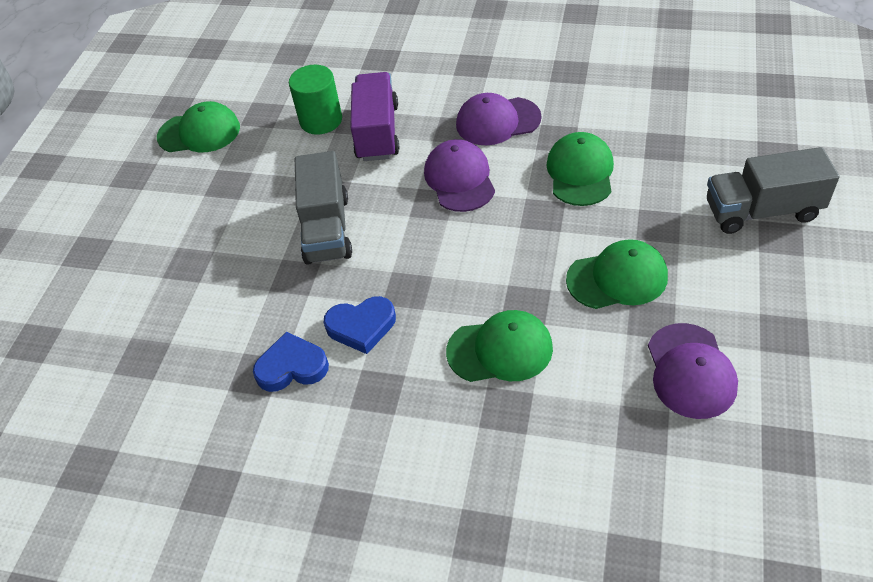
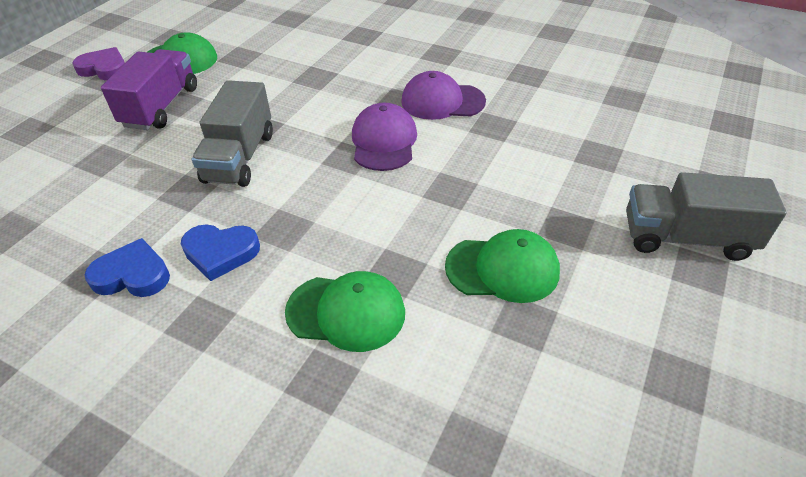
camera: 10 degrees right, 5 degrees down
(122, 162) = (104, 69): none -> purple heart
(321, 120) = (285, 70): green cylinder -> none
(377, 132) = (329, 89): purple truck -> purple truck (161, 107)
(580, 172) = (503, 160): green cap -> none
(690, 371) = (549, 393): purple cap -> none

